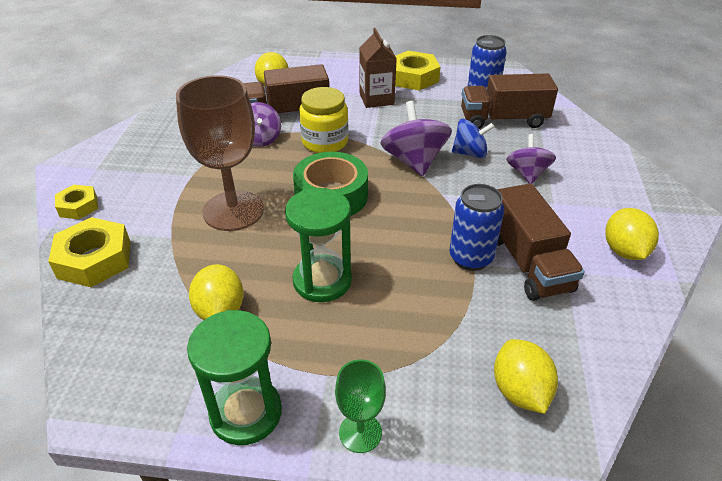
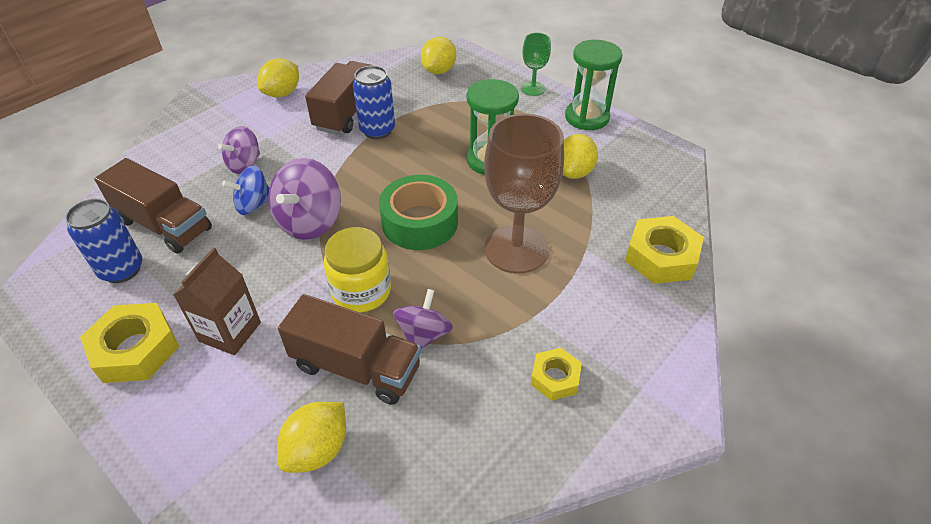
camera: 145 degrees left, 5 degrees up
(78, 206) = (670, 332): yellow nut -> yellow nut (555, 378)
(470, 153) = (253, 205): blue spinning top -> blue spinning top turned 60 degrees counterclockwise

